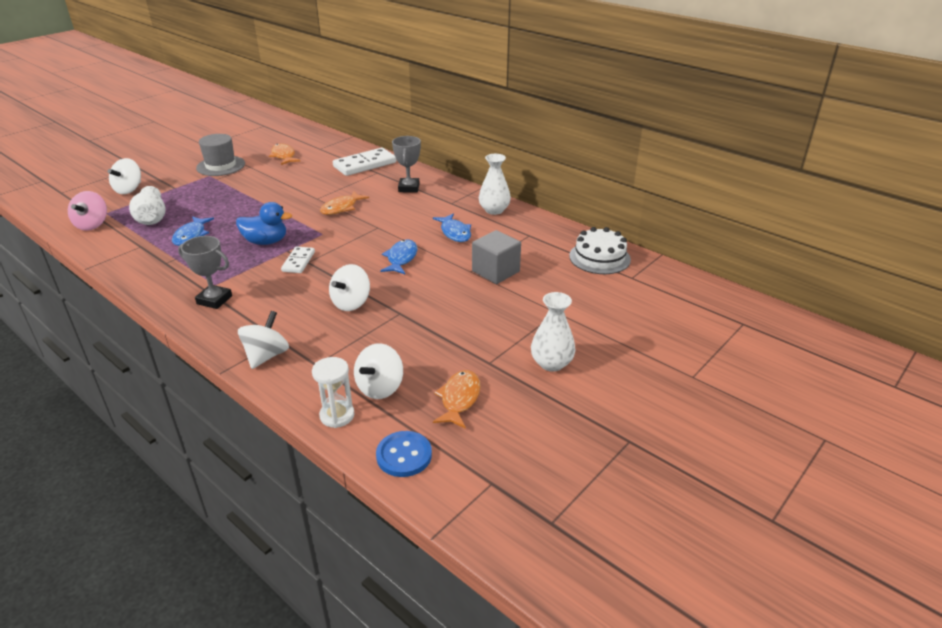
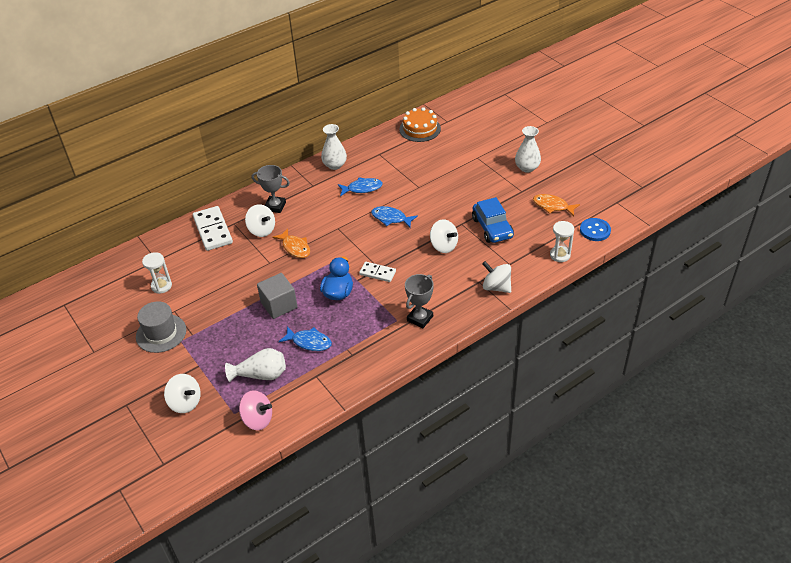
camera: 75 degrees left, 10 degrees up
(284, 156) = (161, 286): orange fish -> white hourglass
(380, 388) = (537, 236): white spinning top -> white spinning top (262, 230)
(394, 341) = (492, 228): none -> blue car
(495, 271) = (423, 175): grey cube -> grey cube (279, 305)
(599, 258) = (420, 129): white cake -> orange cake

